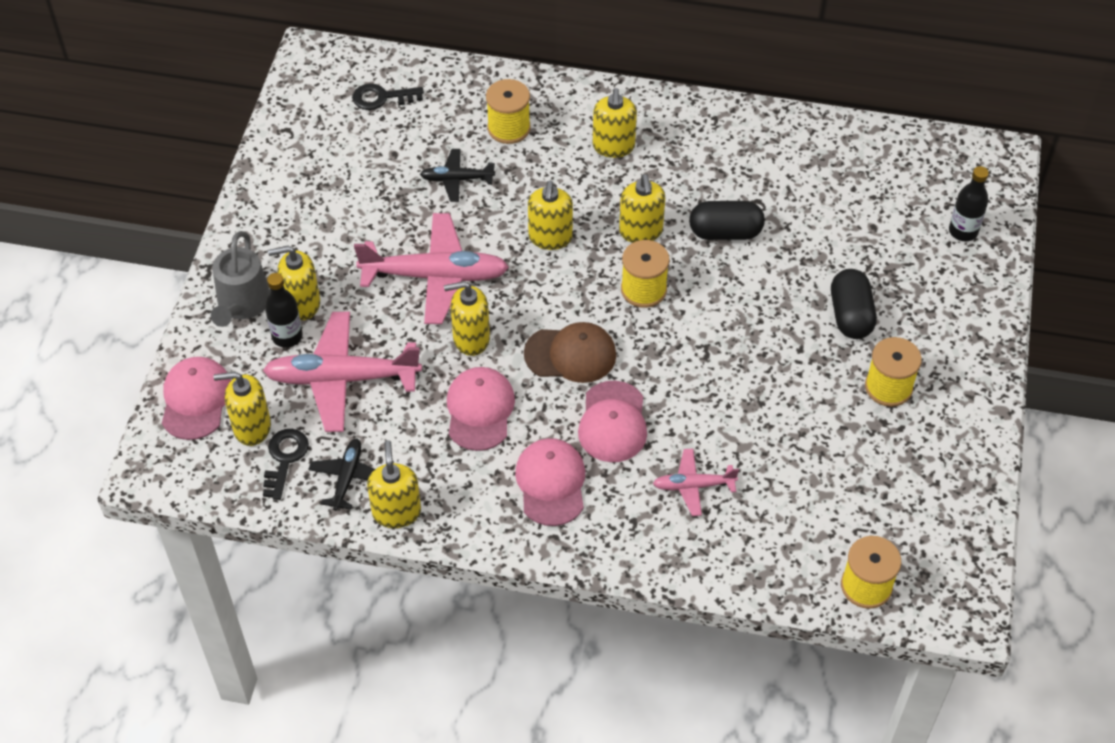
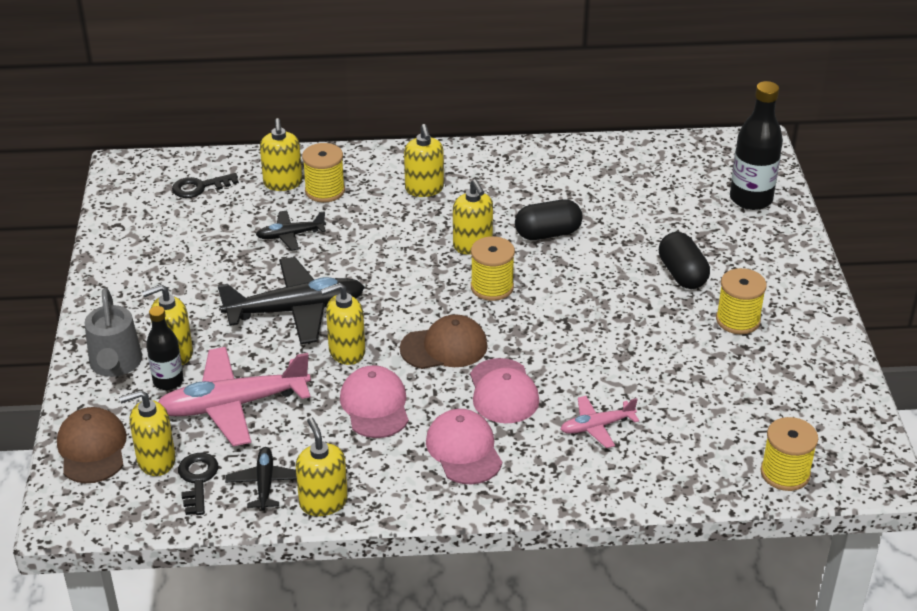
camera: 15 degrees left, 15 degrees down
(196, 400) = (92, 448): pink cap -> brown cap
(435, 276) = (296, 310): pink plane -> black plane
(550, 237) = (392, 263): yellow soap dispenser -> yellow soap dispenser (283, 183)
(963, 231) = (751, 199): black bottle -> black bottle, size x1.62

